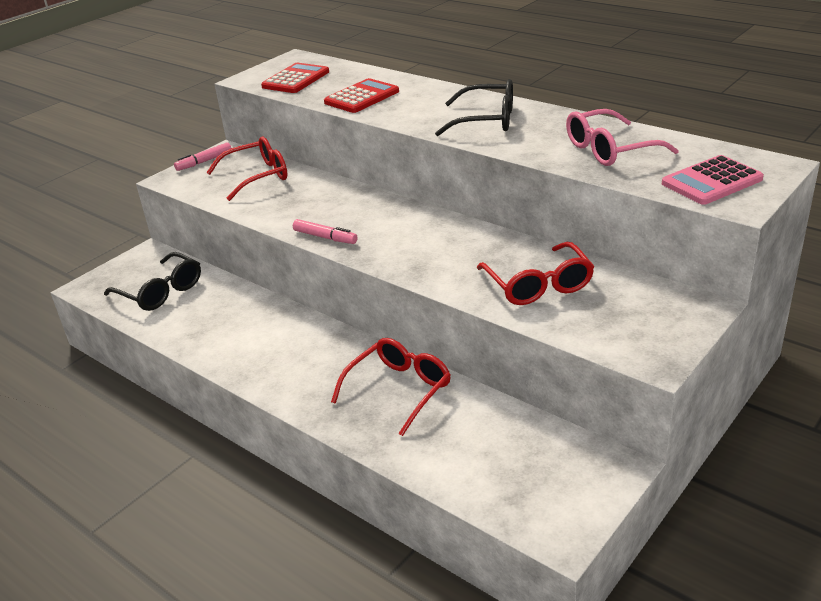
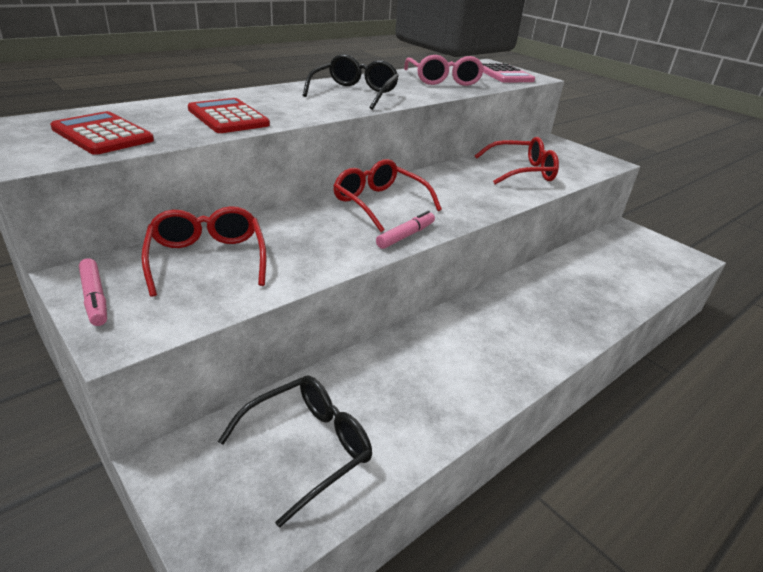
camera: 85 degrees left, 0 degrees up
(399, 390) = (553, 288): red glasses -> red glasses (379, 203)

